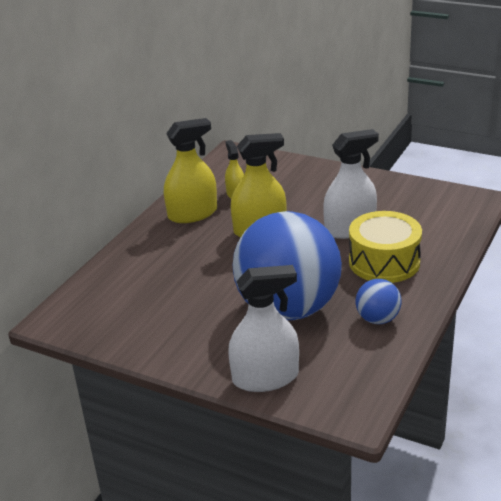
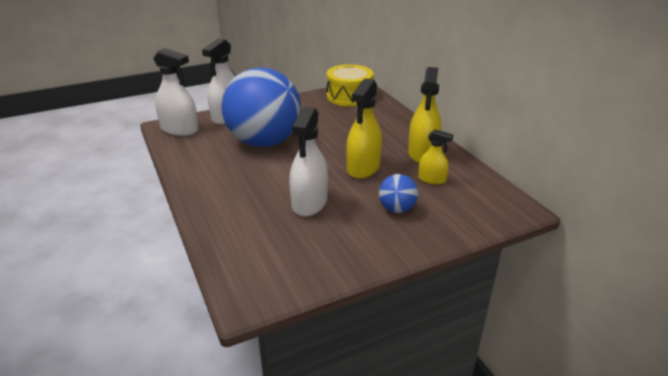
camera: 125 degrees right, 0 degrees up
(347, 393) = (179, 129): none -> white spray bottle
(377, 319) = (206, 162): blue ball -> blue ball (396, 209)
(384, 262) = (249, 194): yellow drum -> yellow drum (349, 96)

